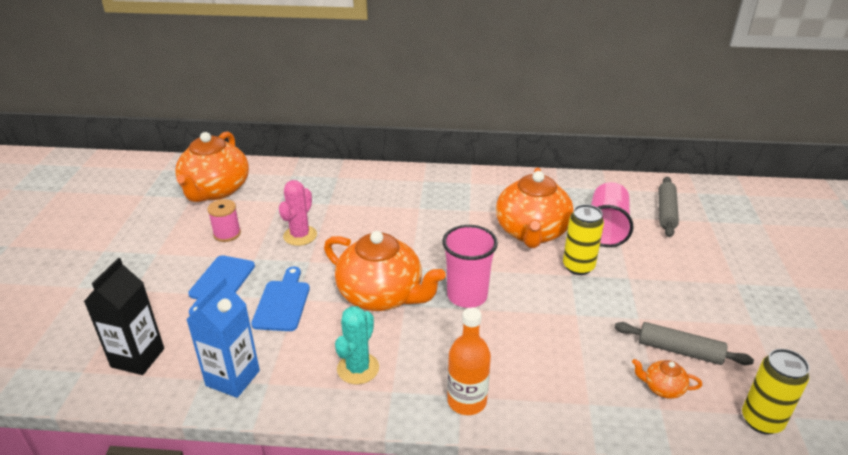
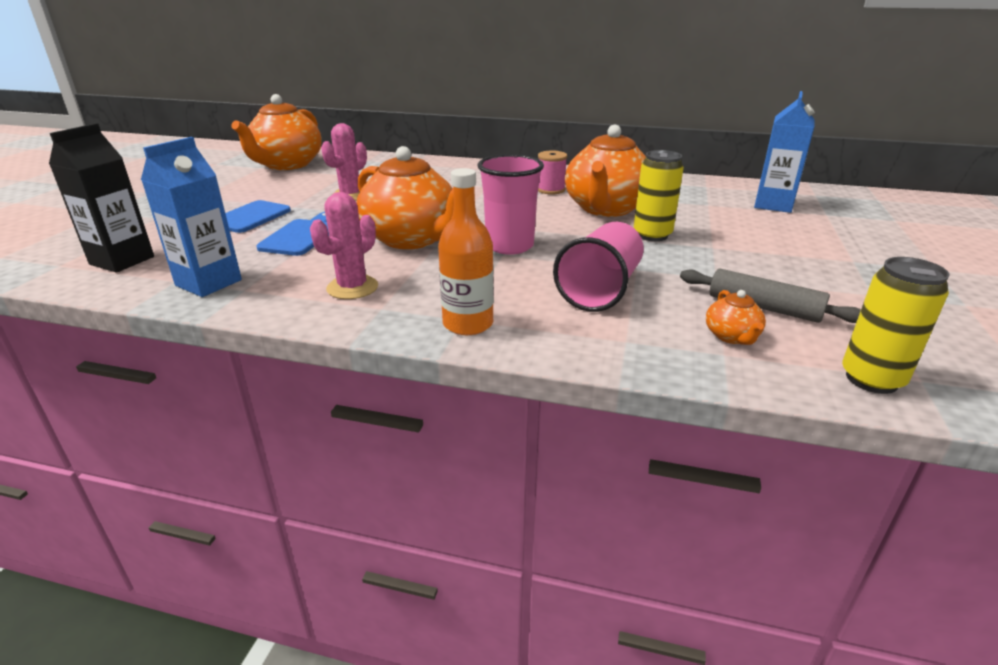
camera: 10 degrees right, 5 degrees down
(227, 234) = (277, 190): pink spool -> pink spool (550, 190)
(358, 368) = (352, 288): turquoise cactus -> pink cactus
(606, 228) = (695, 211): pink cup -> pink cup (600, 290)
(662, 388) = (732, 336): orange teapot -> orange teapot turned 120 degrees counterclockwise
(666, 212) = (773, 205): grey rolling pin -> blue carton

